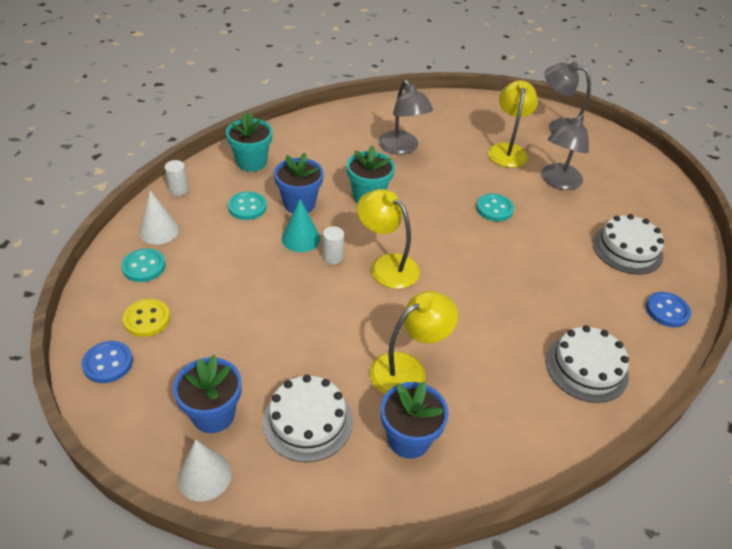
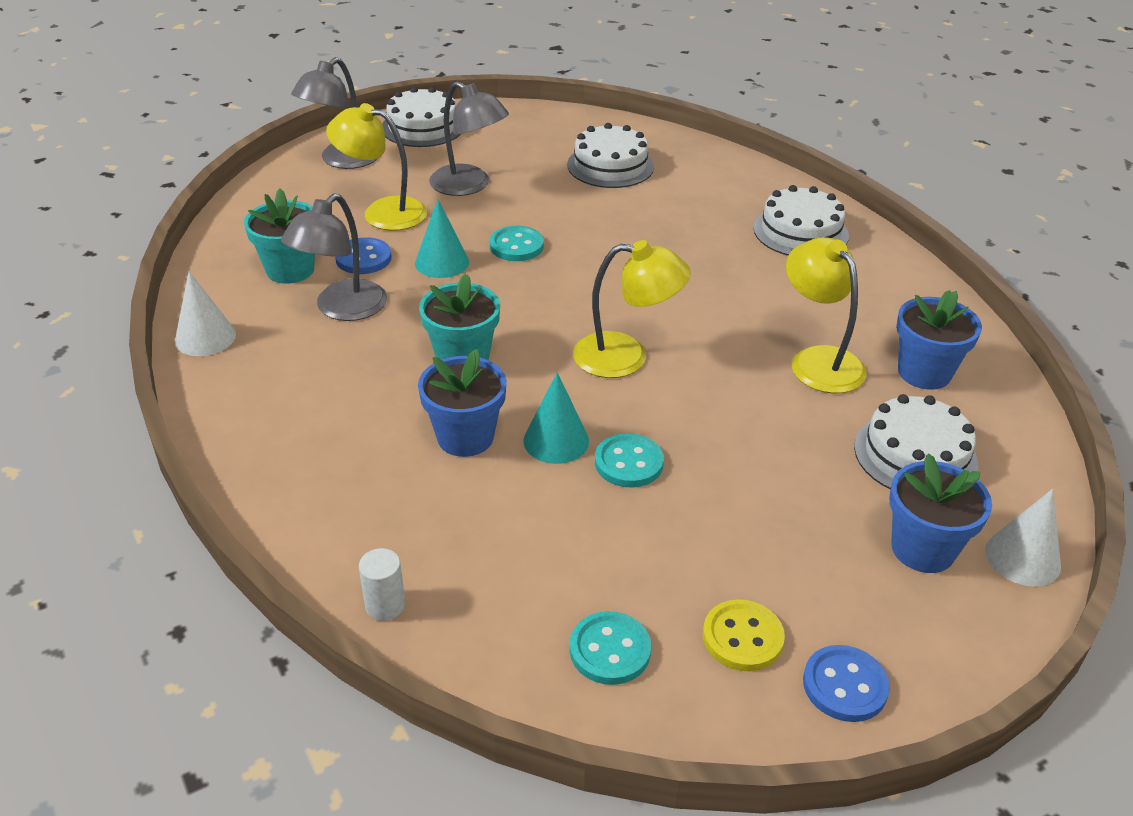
camera: 80 degrees left, 5 degrees down
(159, 231) = (509, 632): white cone -> white cone (205, 337)
(247, 207) = (461, 503): turquoise button -> turquoise button (628, 463)
(251, 162) = (323, 494): turquoise flower pot -> turquoise flower pot (290, 270)
(332, 257) = (604, 409): white cylinder -> none
(386, 265) = (626, 357): yellow lamp -> yellow lamp turned 135 degrees counterclockwise
(402, 148) = (342, 309): grey lamp -> grey lamp turned 135 degrees clockwise
(462, 179) = (442, 262): none -> turquoise cone
(624, 154) = (423, 127): none -> white cake
(667, 311) = (712, 165): blue button -> blue button (363, 258)

